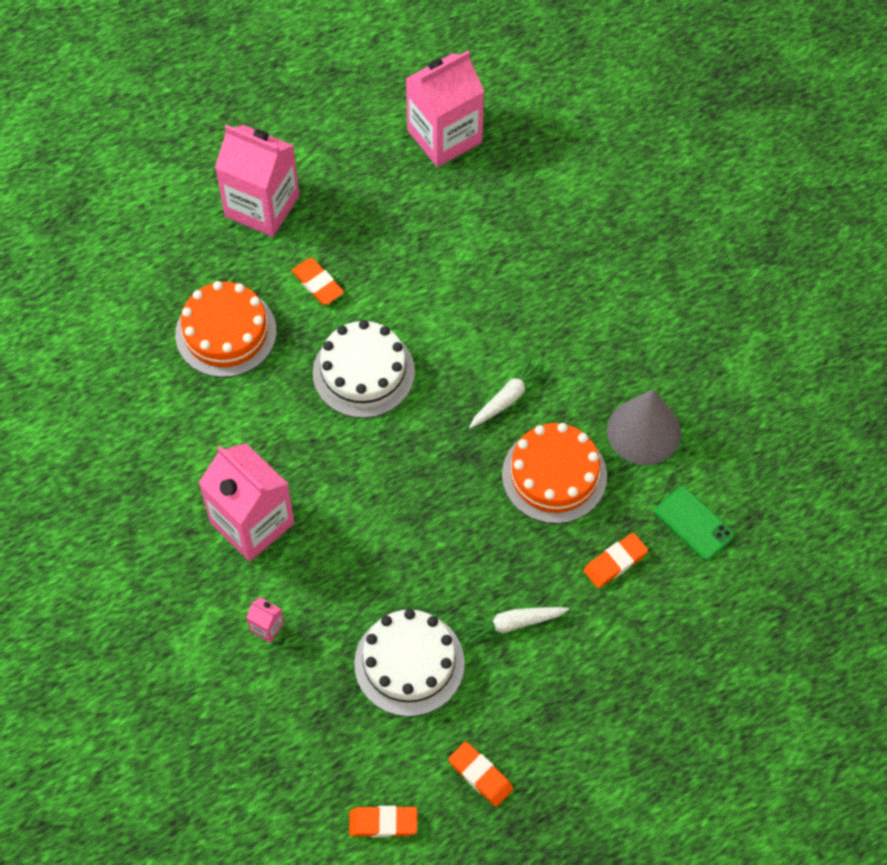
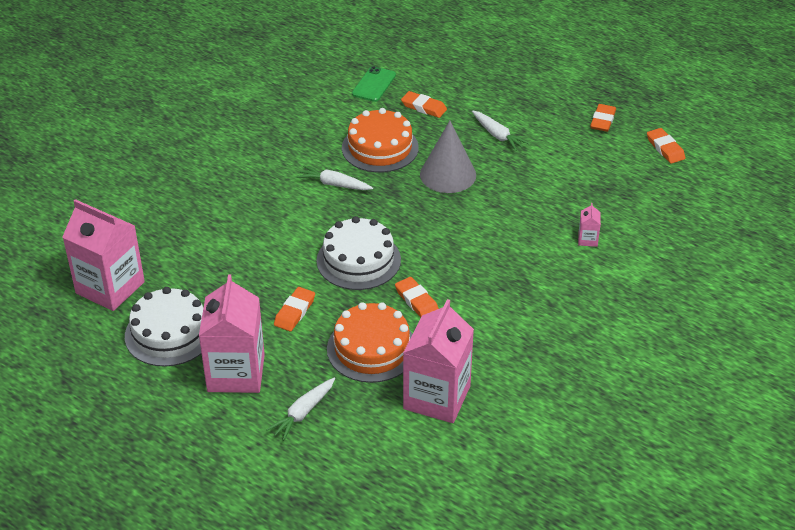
camera: 115 degrees left, 20 degrees down
(177, 243) = (303, 413): none -> white carrot
(252, 523) = (519, 274): pink carton -> pink carton (437, 397)
(269, 402) = (416, 301): none -> orange eraser
(409, 663) = (558, 169): white cake -> white cake (169, 333)
(644, 431) = (320, 120): grey cone -> grey cone (448, 174)

